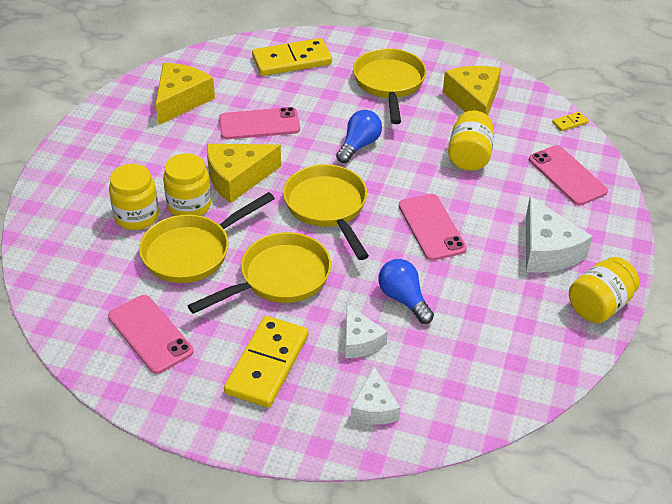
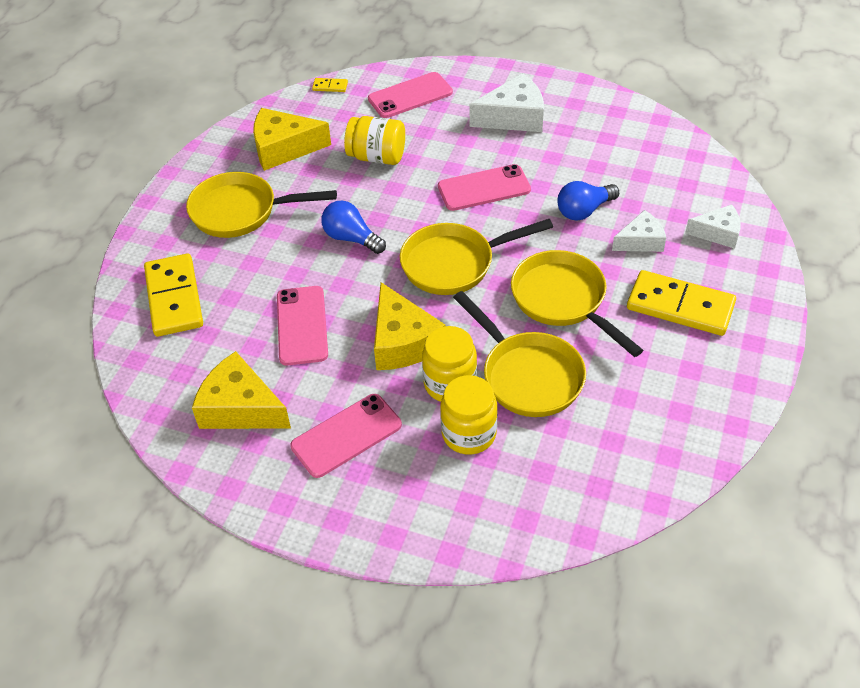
camera: 85 degrees left, 5 degrees up
(150, 334) = (654, 402): pink phone -> pink phone (346, 435)
(570, 123) = (330, 86): yellow domino -> yellow domino turned 60 degrees counterclockwise
(599, 305) = (579, 94): yellow jar -> none

